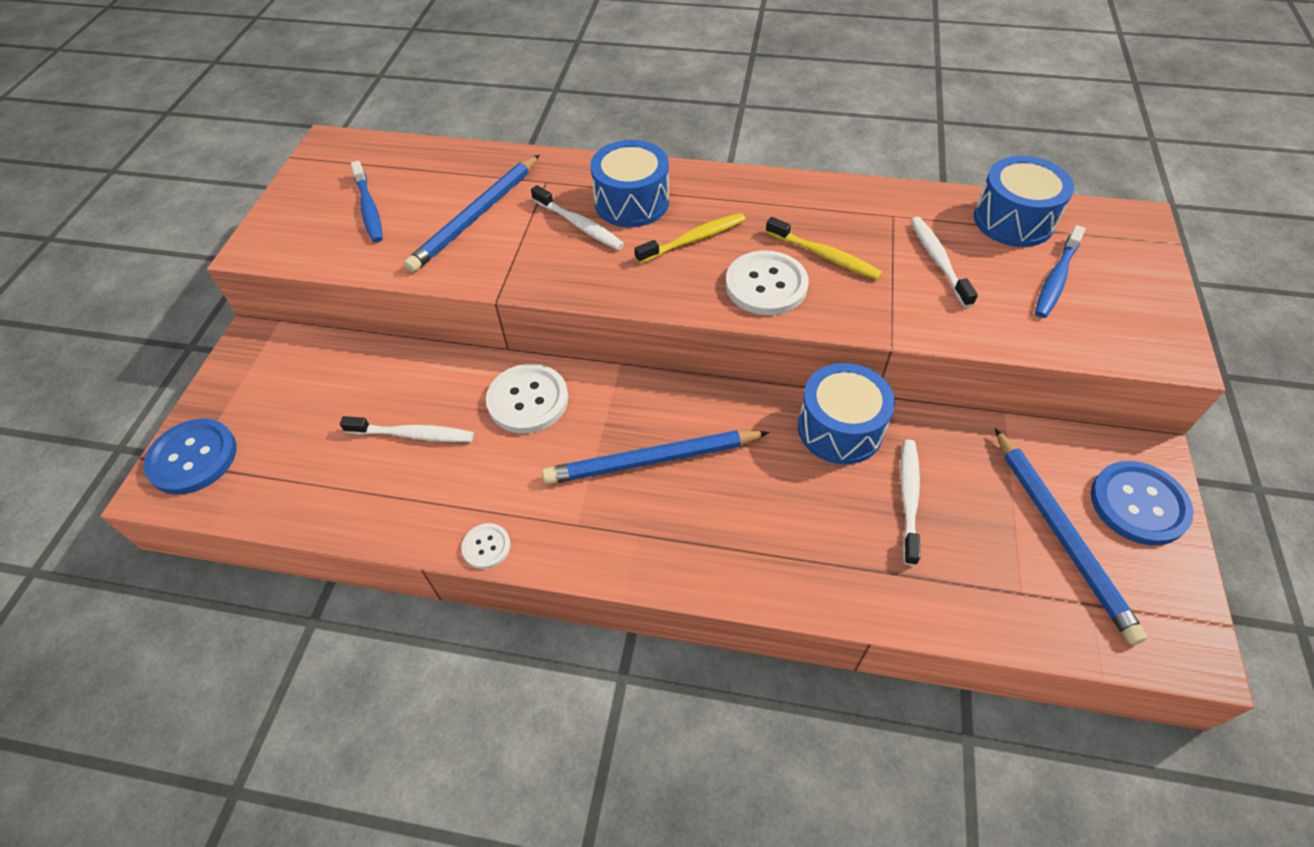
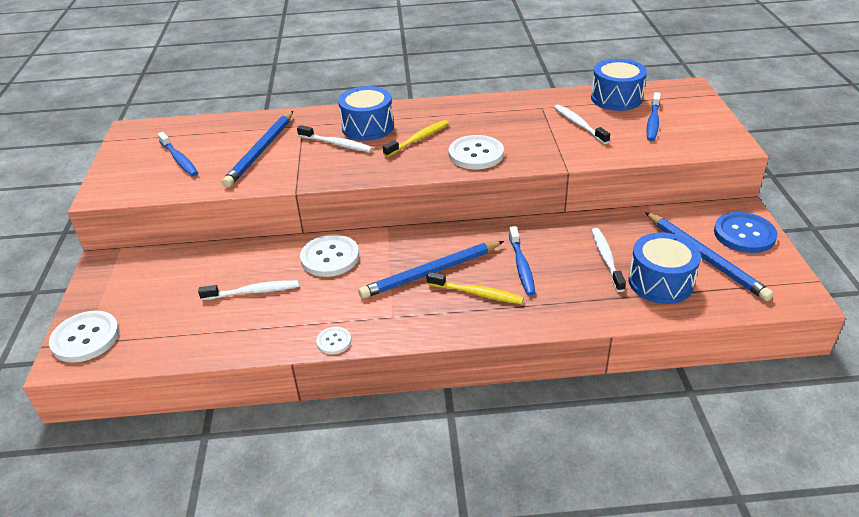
camera: 15 degrees left, 15 degrees down
(193, 458) = (85, 338): blue button -> white button
(781, 480) = (521, 266): none -> blue toothbrush
(824, 255) = (507, 133): yellow toothbrush -> yellow toothbrush (476, 293)
(840, 428) = (548, 232): blue drum -> blue drum (660, 282)

